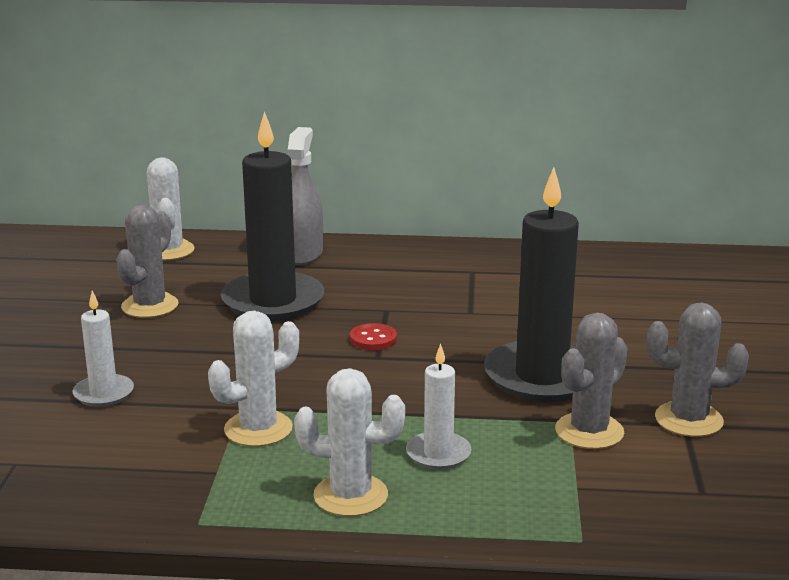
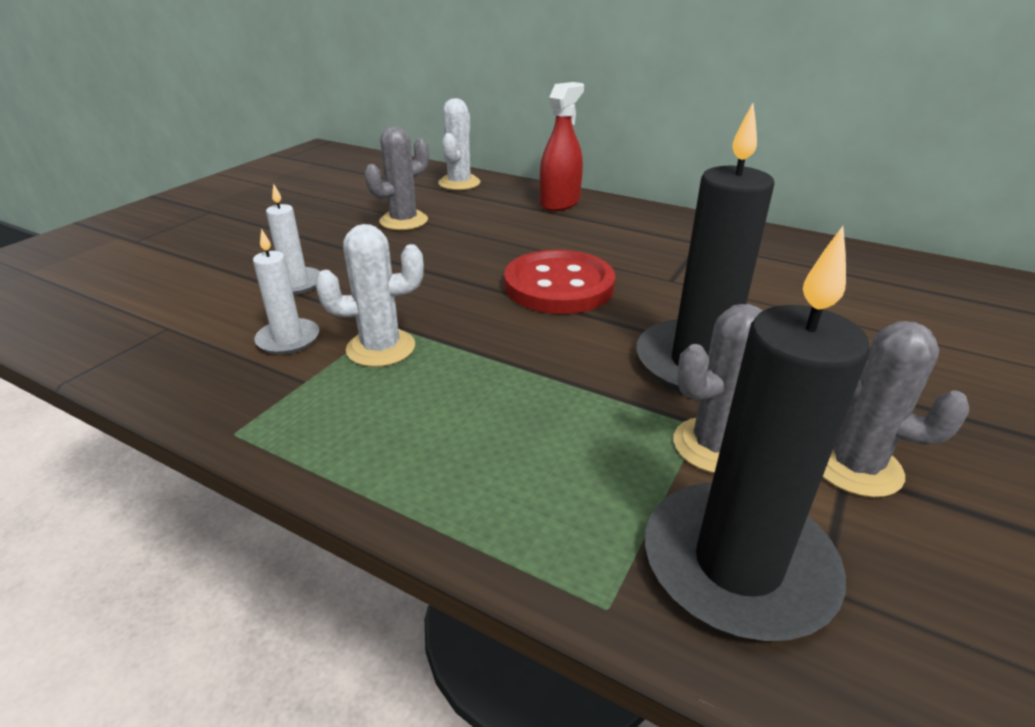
camera: 25 degrees right, 10 degrees up
(273, 301) = (501, 236): black candle -> black candle (738, 565)
(303, 254) = (560, 203): grey spray bottle -> red spray bottle
(350, 495) = (396, 447): white cactus -> none
(373, 339) = (559, 286): red button -> red button, size x2.36
(438, 454) = (525, 424): white candle -> white candle (288, 339)

